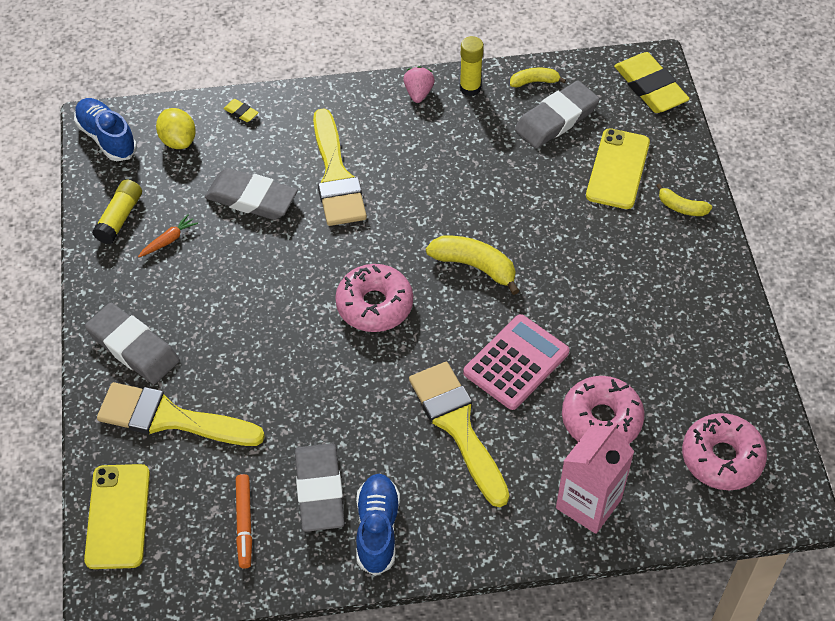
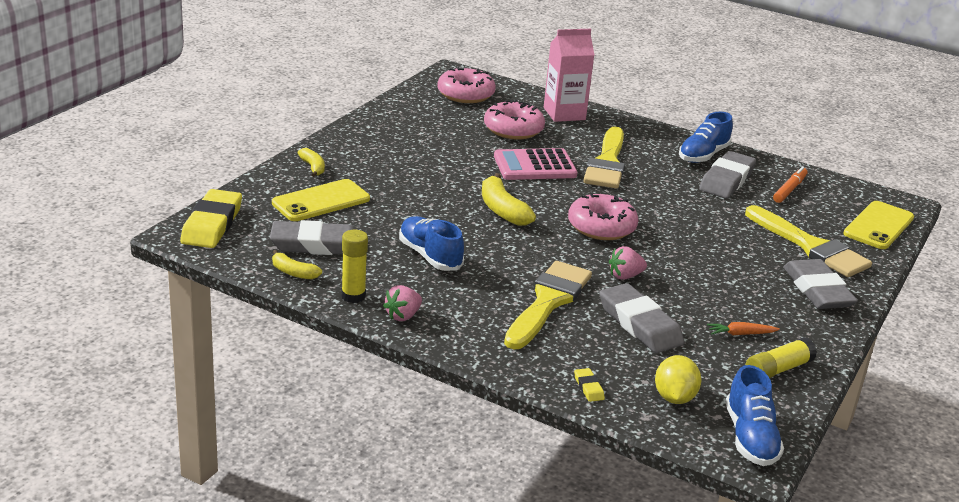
camera: 145 degrees left, 25 degrees down
(303, 249) = (625, 276): none -> pink strawberry
(467, 165) = (430, 256): none -> blue shoe

